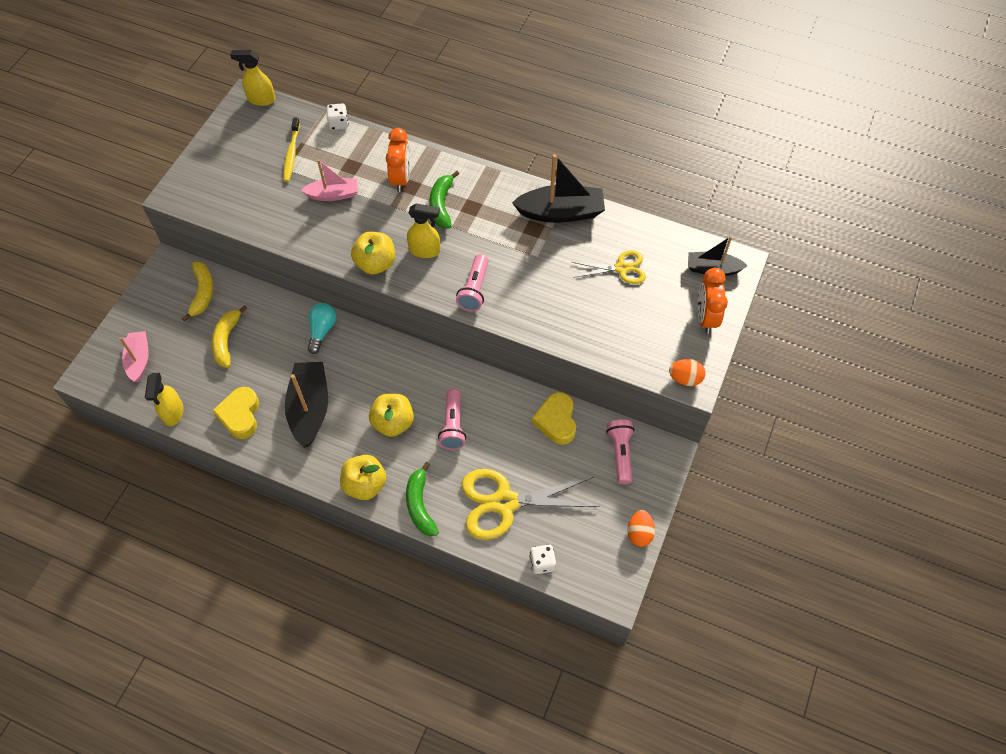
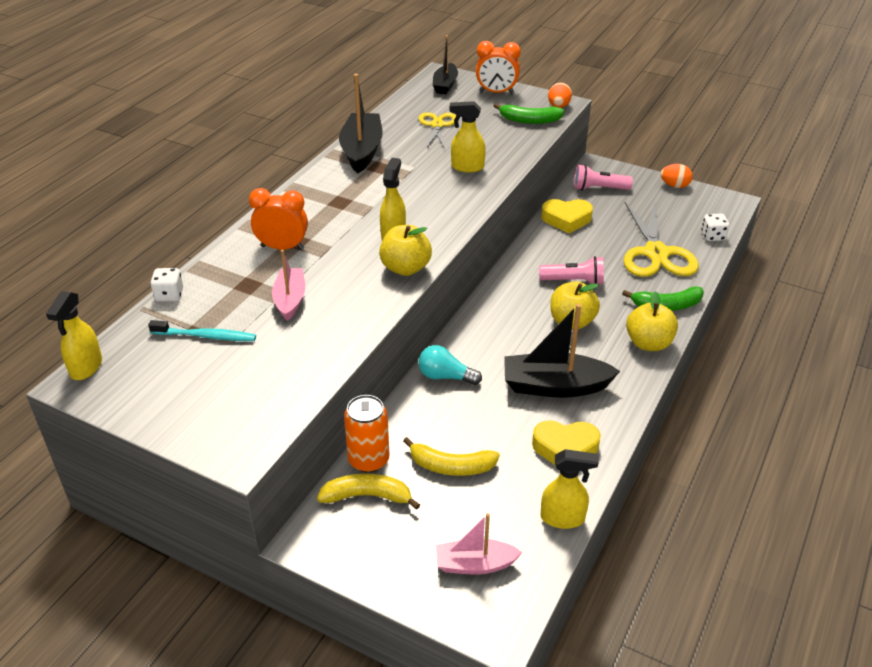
camera: 85 degrees left, 20 degrees down
(236, 290) = (368, 460): none -> orange can
(291, 154) = (205, 336): yellow toothbrush -> turquoise toothbrush
(442, 205) = (330, 221): green banana -> green banana (529, 120)
(474, 289) = (451, 204): pink flashlight -> none
(542, 298) = (467, 167): none -> yellow spray bottle

